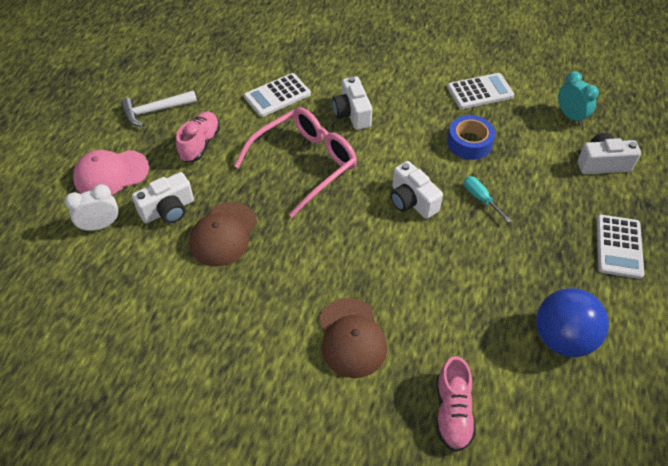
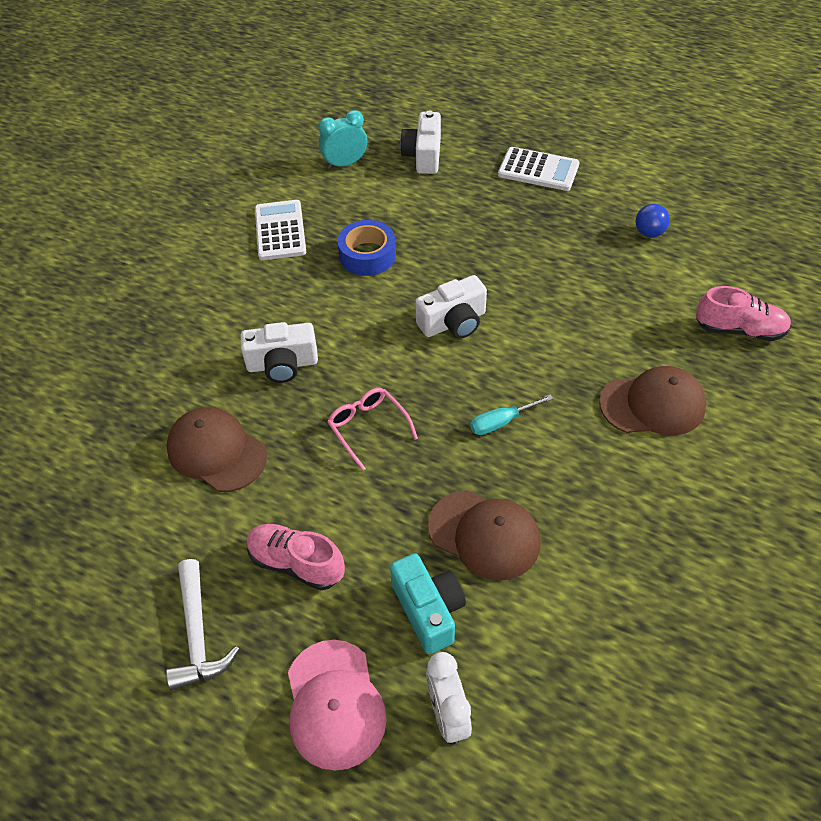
camera: 80 degrees left, 0 degrees up
(168, 210) = (428, 610): white camera -> turquoise camera
(277, 95) = (216, 452): white calculator -> brown cap
(304, 164) = (368, 428): pink glasses -> pink glasses, size x0.51
(481, 199) = (459, 260): turquoise screwdriver -> turquoise screwdriver (501, 422)
(562, 338) = (649, 233): blue ball -> blue ball, size x0.48

